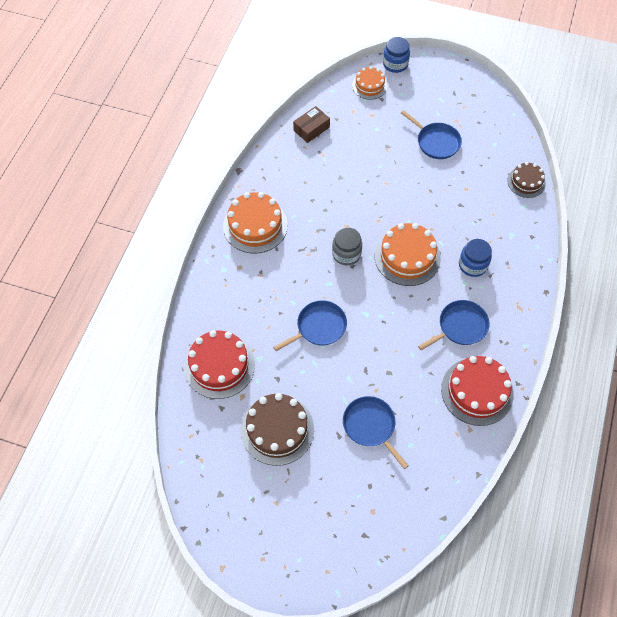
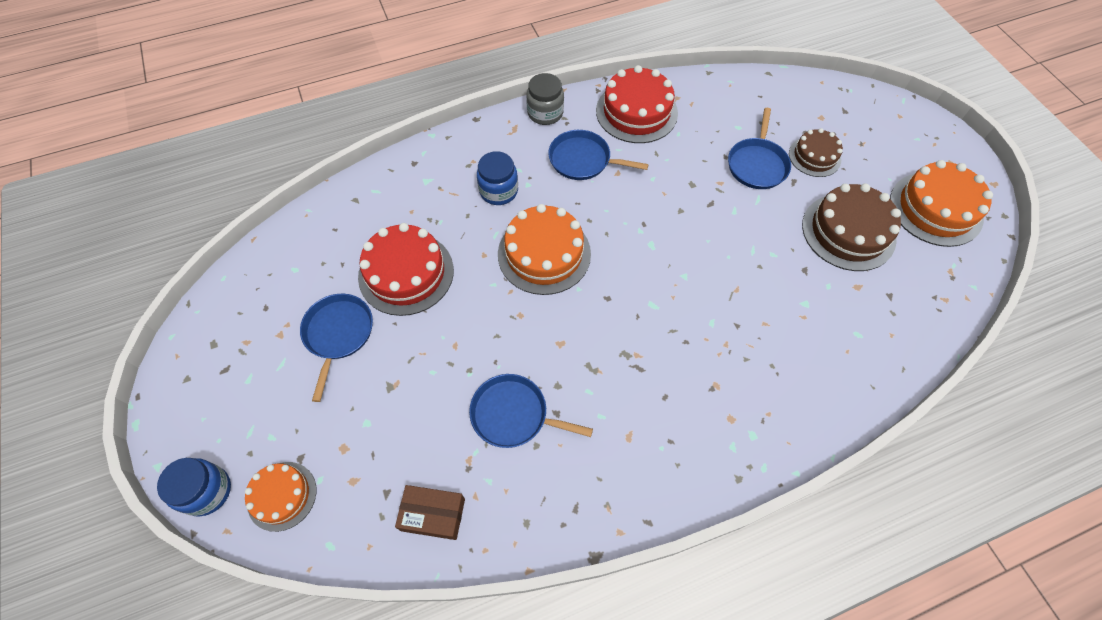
camera: 130 degrees left, 0 degrees up
(219, 365) = (857, 335): red cake -> red cake (406, 273)
(255, 225) = (658, 452): orange cake -> orange cake (935, 209)
(319, 327) = (712, 275): blue pan -> blue pan (513, 414)
(346, 254) = (597, 315): grey jar -> grey jar (545, 113)
(526, 182) = (336, 207): brown cake -> brown cake (814, 156)

